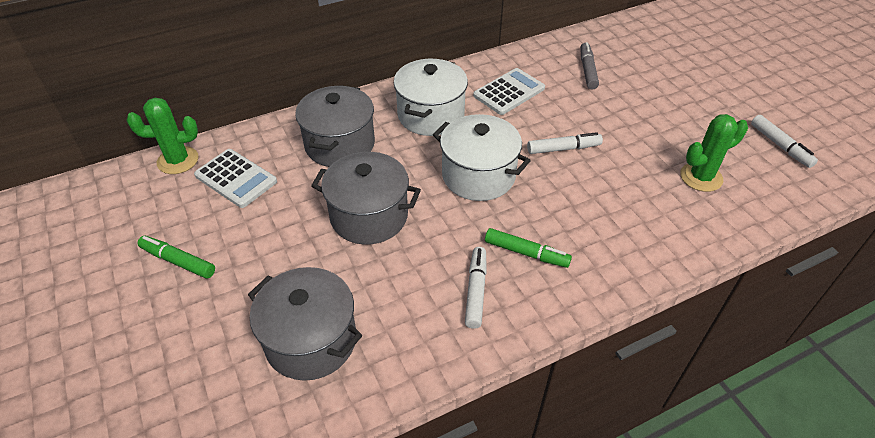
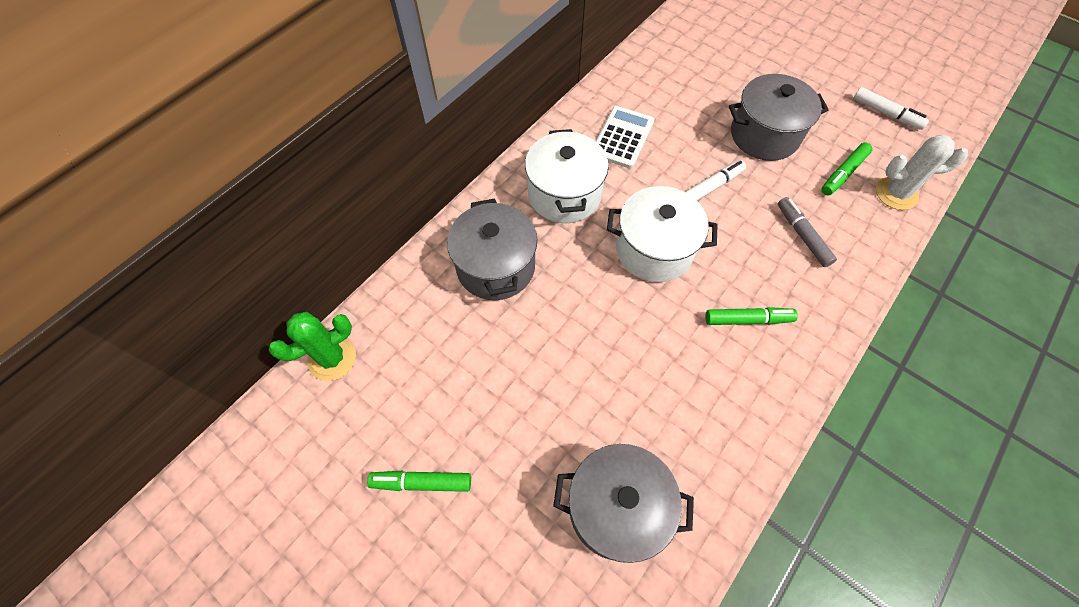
camera: 25 degrees left, 15 degrees up
(236, 178) = (413, 354): white calculator -> none
(369, 216) = (580, 341): grey pot -> grey pot (764, 135)
(476, 291) = (729, 381): white marker -> none
(587, 70) = (679, 84): grey marker -> grey marker (802, 235)
(701, 177) = (843, 173): green cactus -> green marker
(746, 209) = (896, 193): none -> white cactus

